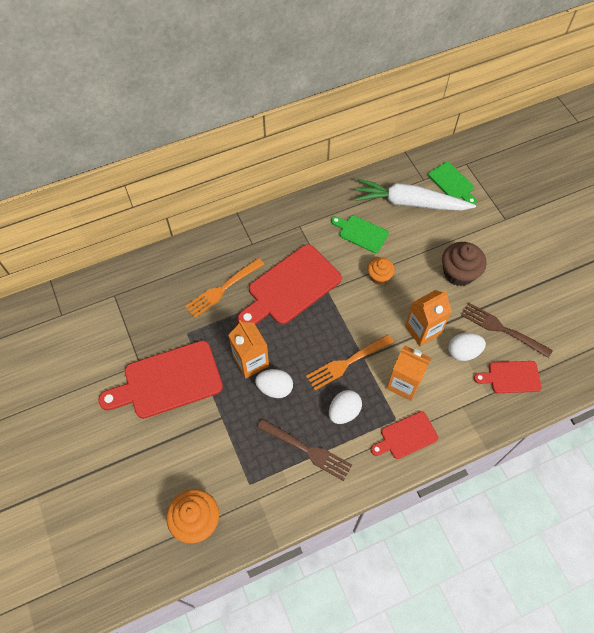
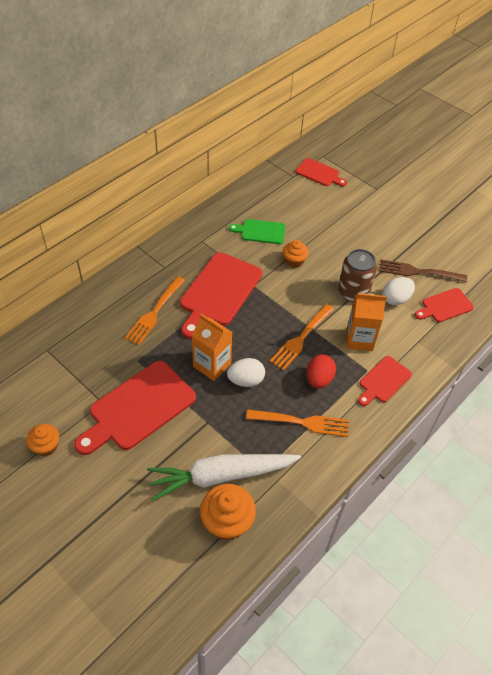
camera: 25 degrees left, 10 degrees down
(76, 389) = (46, 446): none -> orange cupcake
(306, 450) = (301, 422): brown fork -> orange fork
(344, 412) = (319, 379): white egg -> red egg
(410, 203) = (291, 197): white carrot -> white carrot (221, 476)
(422, 330) = (353, 292): orange carton -> brown can
(452, 183) = (319, 173): green cutting board -> red cutting board
(458, 273) = (360, 239): brown cupcake -> none

